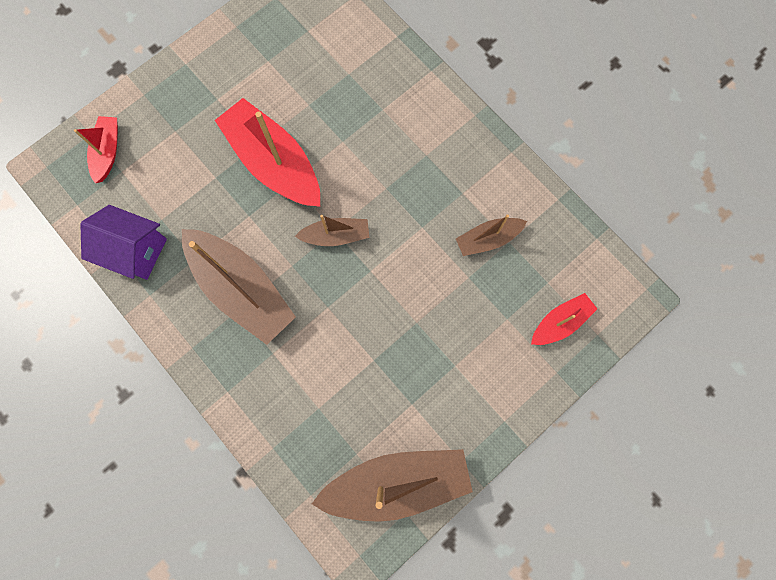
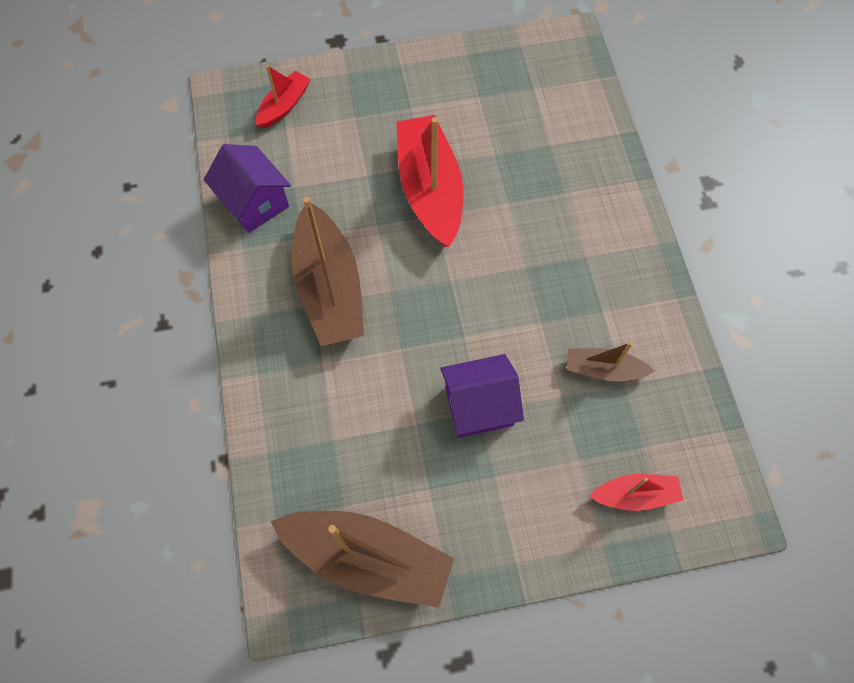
camera: 30 degrees right, 10 degrees down
(336, 235) = (449, 286): brown boat -> none
(412, 319) = (478, 406): none -> purple house

